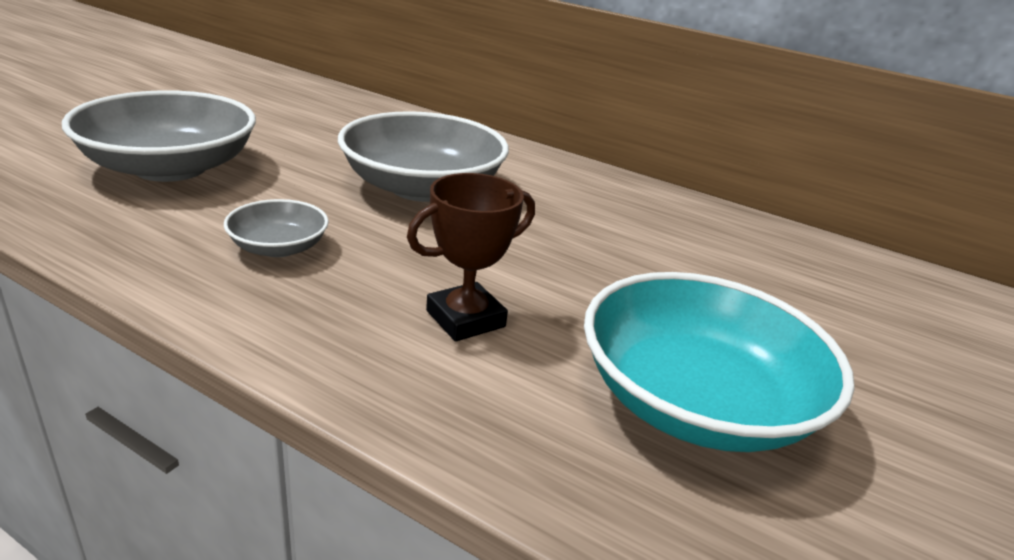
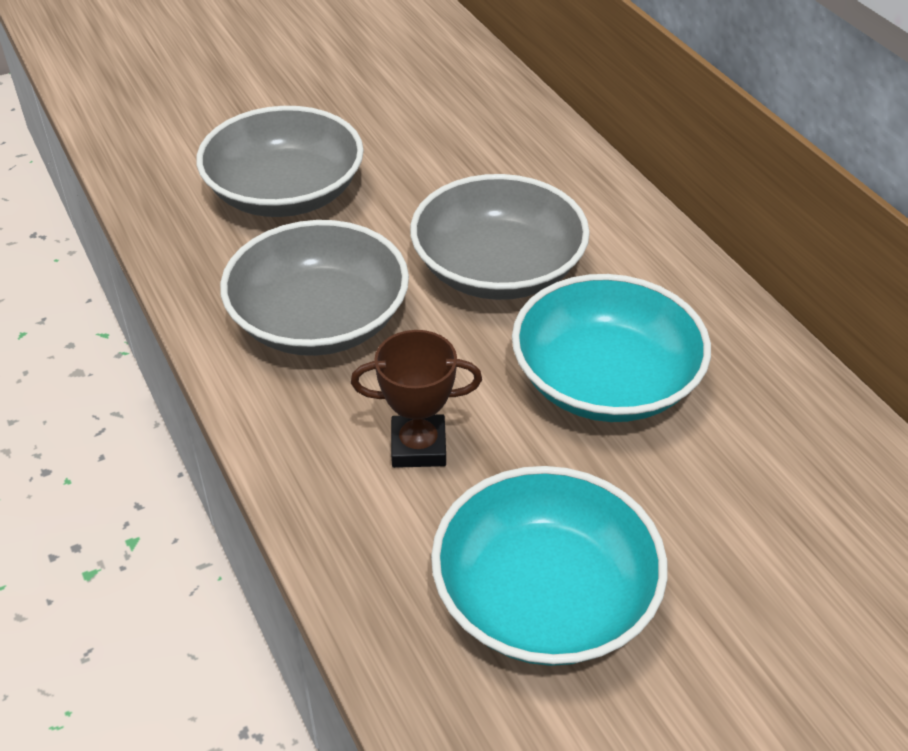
camera: 35 degrees right, 15 degrees up
(279, 247) = (319, 320): grey bowl -> grey bowl, size x2.05
(578, 238) = (605, 380): none -> turquoise bowl

